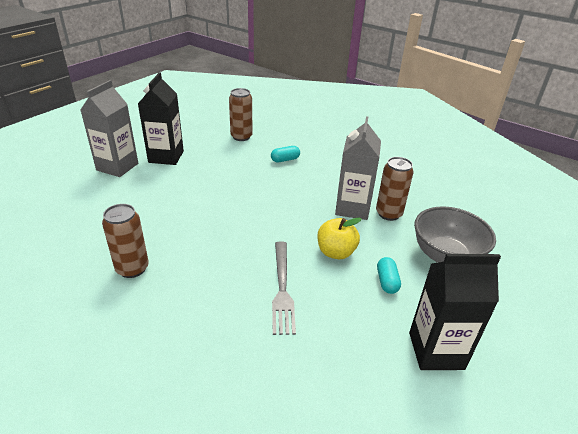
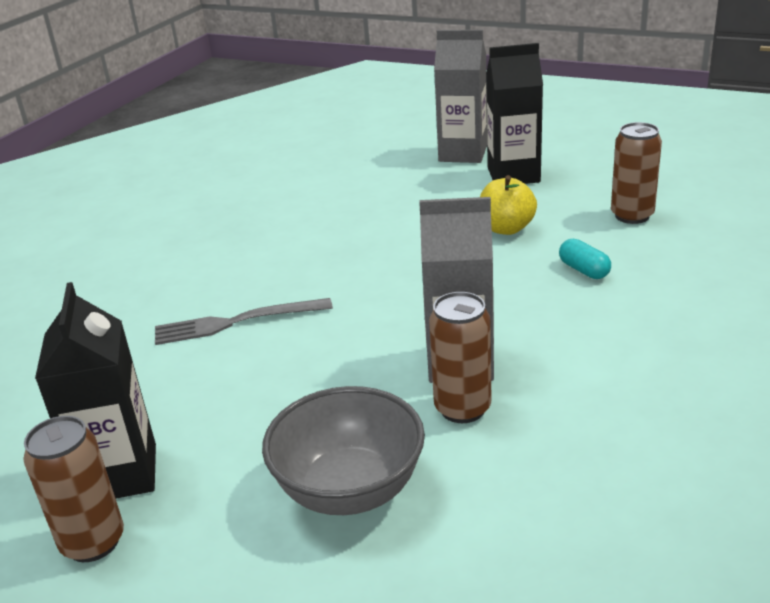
camera: 85 degrees right, 5 degrees down
(132, 268) = (258, 218): brown can -> brown can (93, 542)
(336, 252) = (326, 358): yellow apple -> yellow apple (506, 228)
(387, 281) = (264, 416): turquoise capsule -> none

